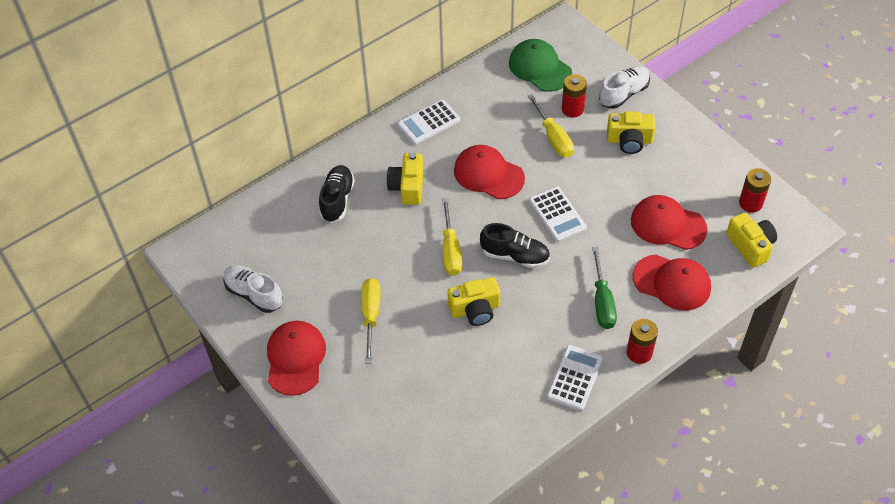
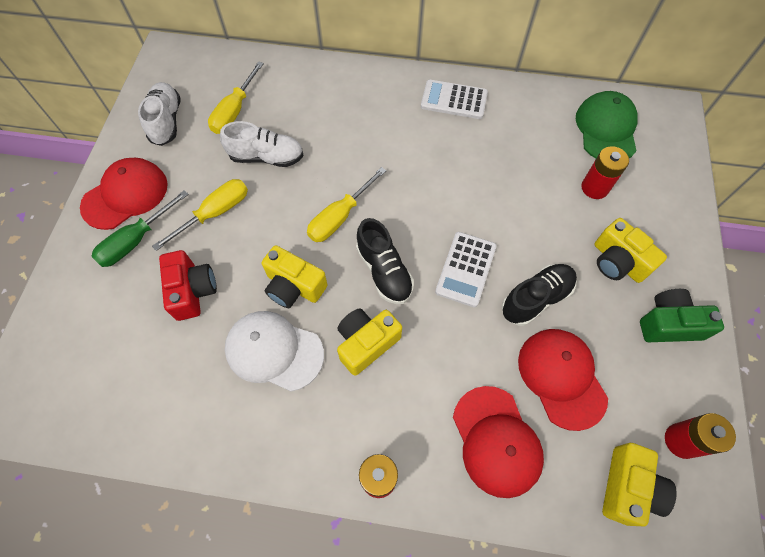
camera: 45 degrees right, 10 degrees up
(337, 200) = (310, 102): black shoe -> black shoe (536, 299)
(407, 187) = (373, 136): yellow camera -> yellow camera (366, 343)
(419, 366) = (192, 291): none -> red camera
(488, 174) = (450, 181): red cap -> none
(509, 350) = (274, 351): none -> white cap
(553, 137) = (546, 198): yellow screwdriver -> yellow screwdriver (235, 111)
(575, 378) = (292, 438): white calculator -> none
(602, 301) = (407, 390): green screwdriver -> green screwdriver (136, 240)
(623, 94) = (663, 214): white shoe -> white shoe (266, 157)
(688, 151) = (669, 324): none -> green camera

